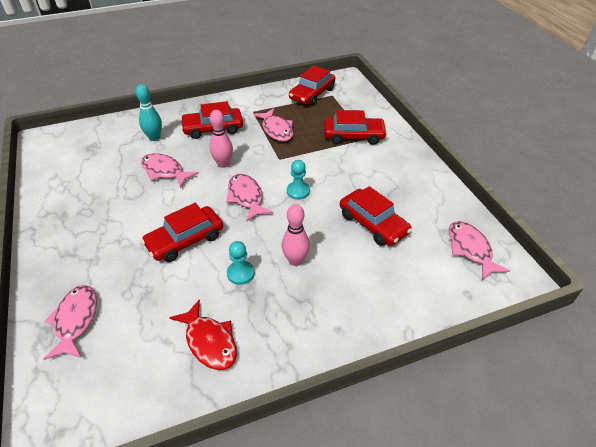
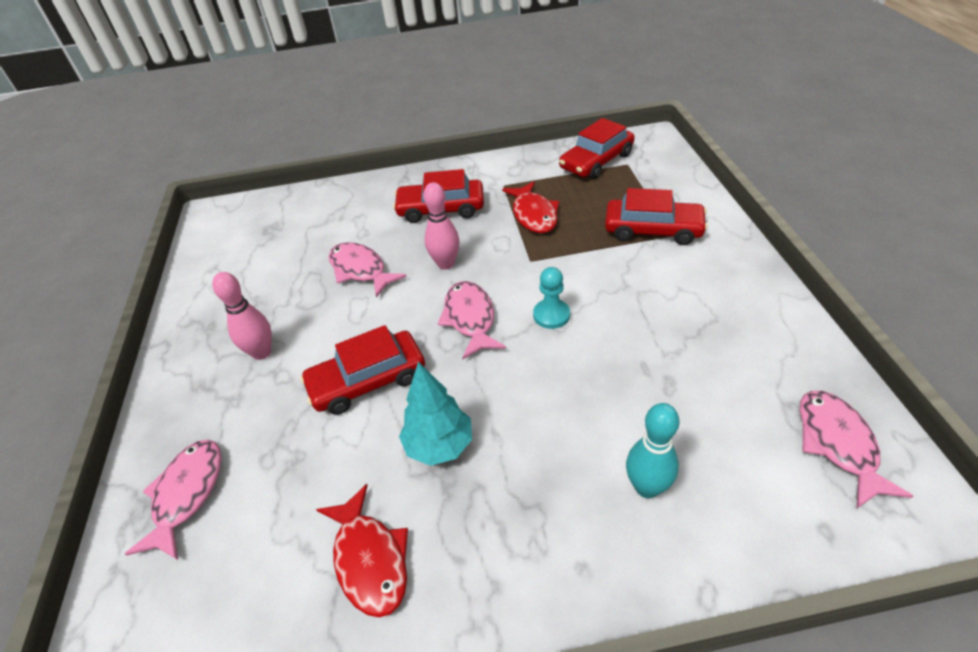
camera: 15 degrees right, 0 degrees up
(154, 138) = (357, 219): turquoise bowling pin -> turquoise bowling pin (647, 487)
(240, 273) = (439, 445): turquoise pawn -> turquoise tree
(276, 130) = (534, 215): pink fish -> red fish
(295, 260) = (529, 432): pink bowling pin -> pink bowling pin (262, 352)
(373, 224) = (666, 380): red car -> none

